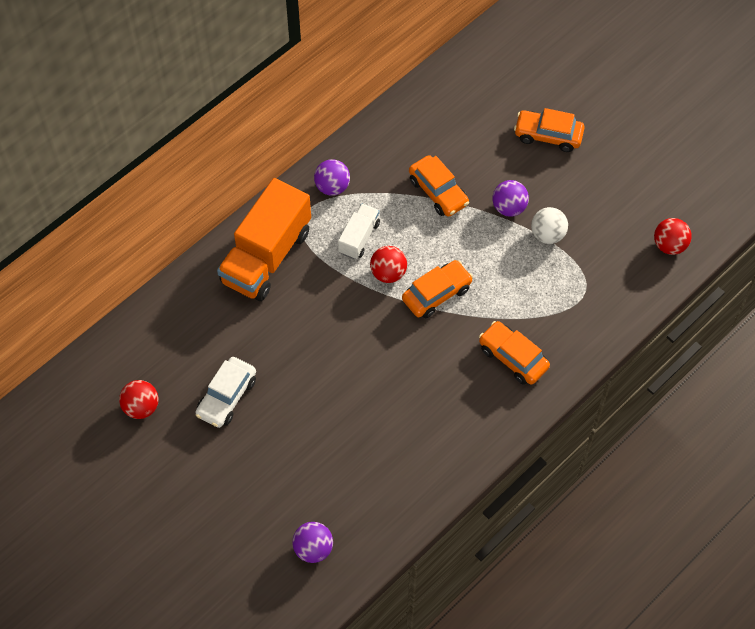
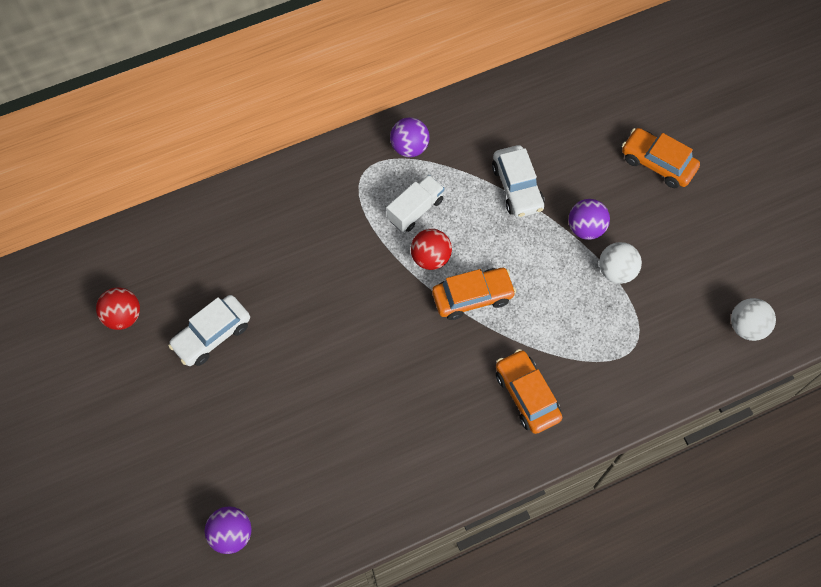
camera: 20 degrees right, 5 degrees up
(266, 256) = (313, 199): orange truck -> none
(438, 192) = (517, 187): orange car -> white car
(669, 245) = (746, 327): red ball -> white ball

